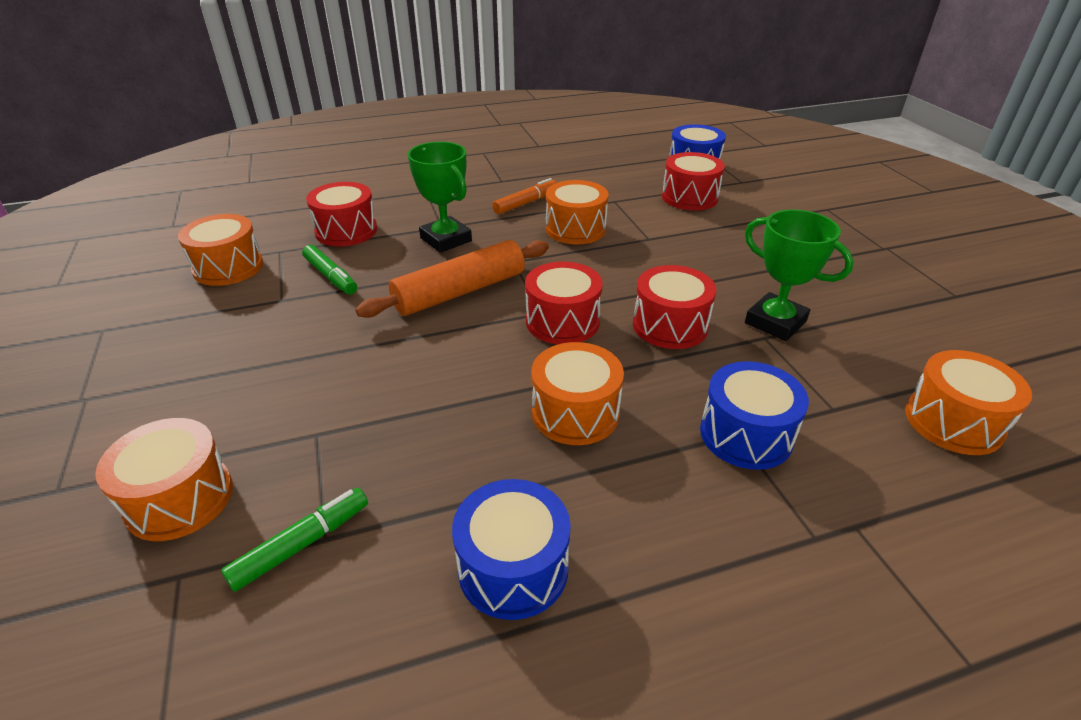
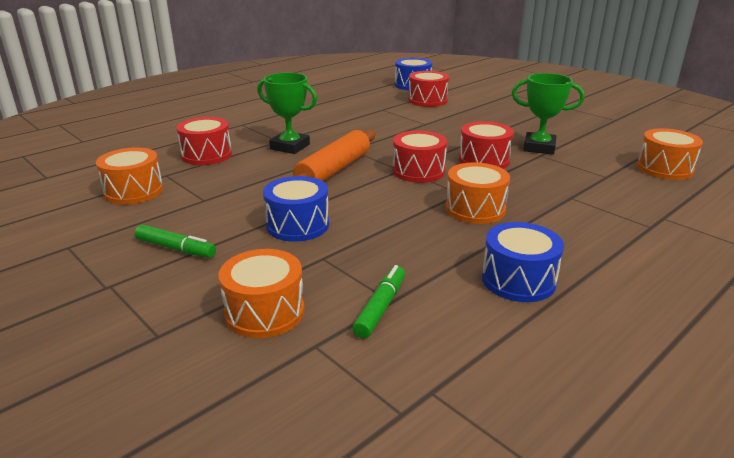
camera: 25 degrees left, 10 degrees down
(331, 276) = (227, 180): green marker -> green marker (176, 248)
(526, 203) = (324, 119): orange marker -> none
(575, 229) = (373, 127): orange drum -> none
(746, 434) = (575, 196): blue drum -> blue drum (297, 225)

